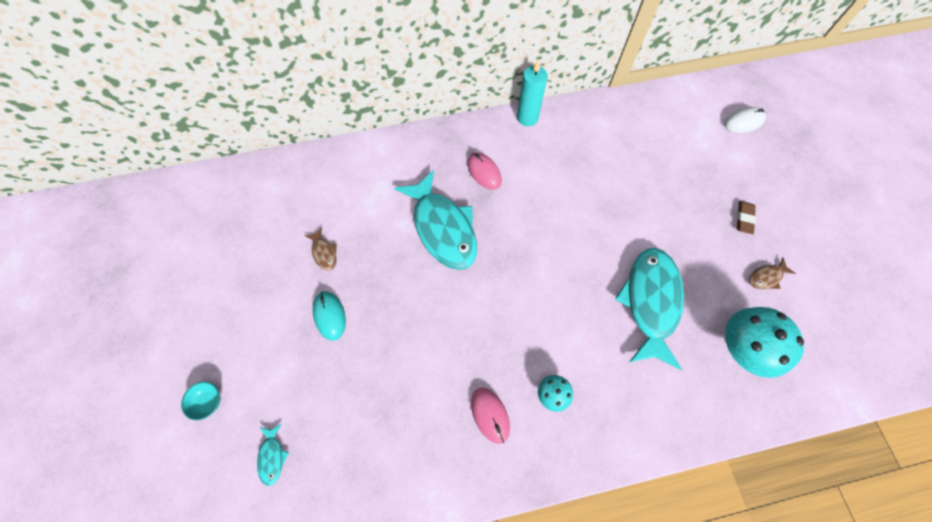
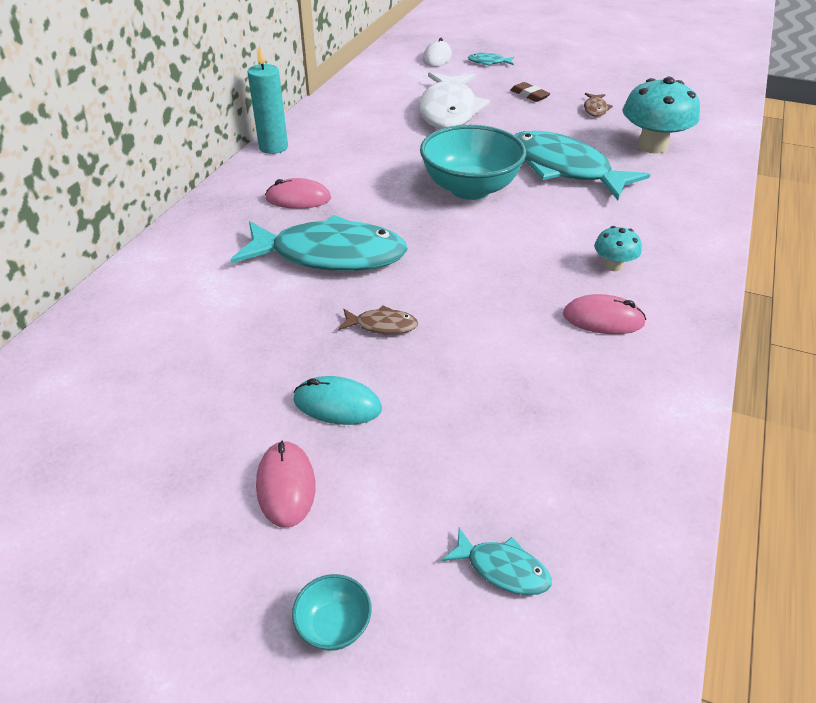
camera: 55 degrees left, 25 degrees down
(267, 330) = (286, 486): none -> pink mouse
(324, 253) = (236, 370): brown fish -> brown fish (382, 325)
(573, 258) = (470, 189): none -> turquoise bowl
(667, 181) = (449, 111): none -> white fish
(772, 159) = (488, 62): none -> turquoise fish

